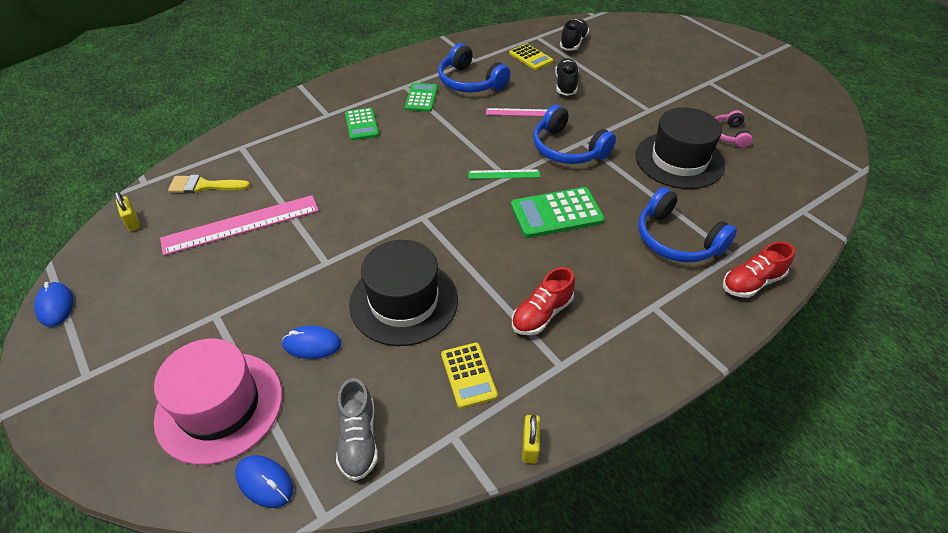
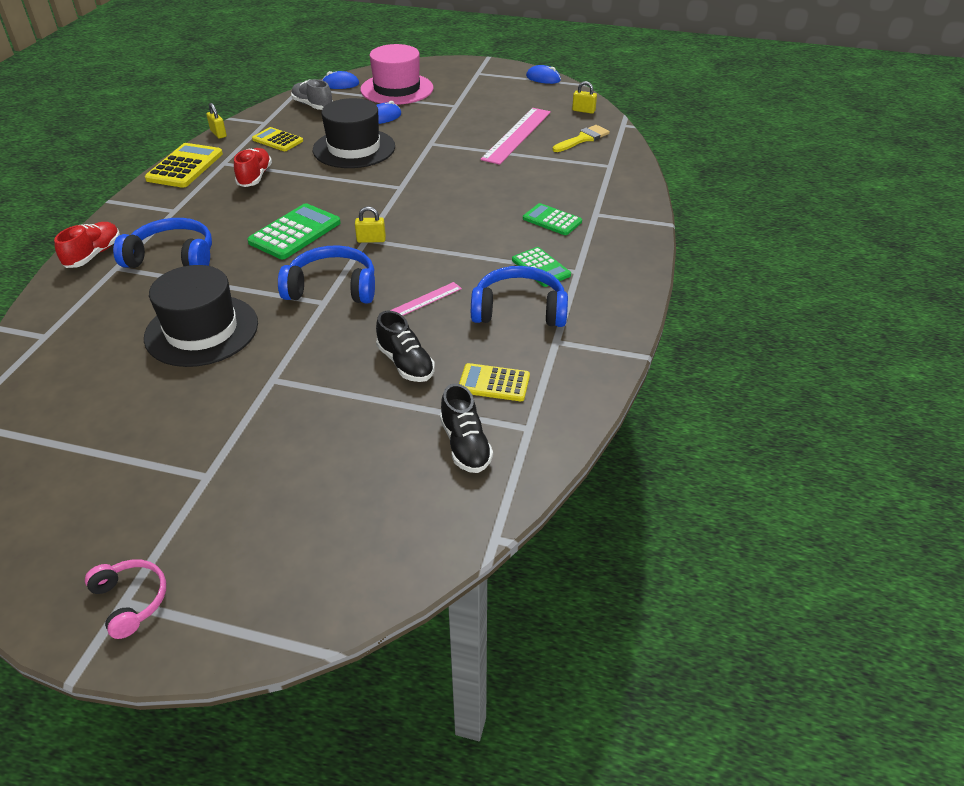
camera: 140 degrees right, 5 degrees down
(504, 174) = (371, 240): green ruler -> yellow padlock
(609, 386) = (185, 166): none -> yellow calculator
(728, 135) = (150, 392): pink headphones -> pink headphones (131, 600)

